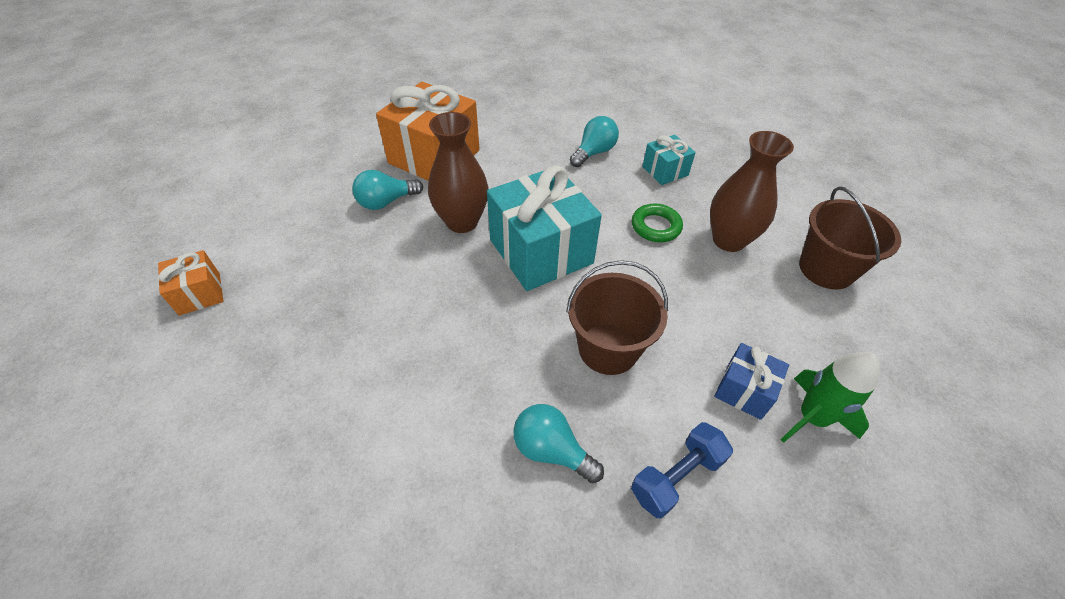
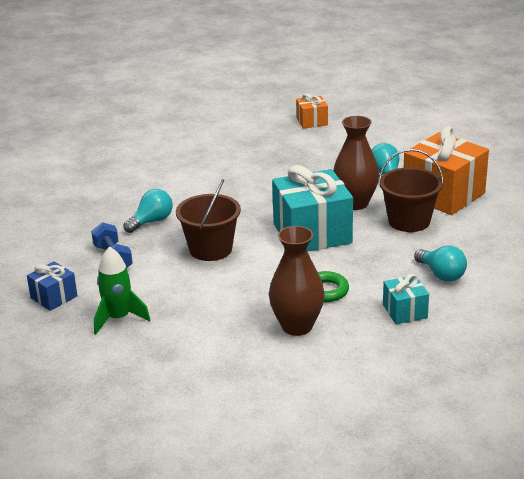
camera: 105 degrees right, 20 degrees down
(744, 390) = (152, 296): blue gift -> blue gift (54, 297)
(826, 269) = (243, 372): brown bucket -> brown bucket (409, 221)

